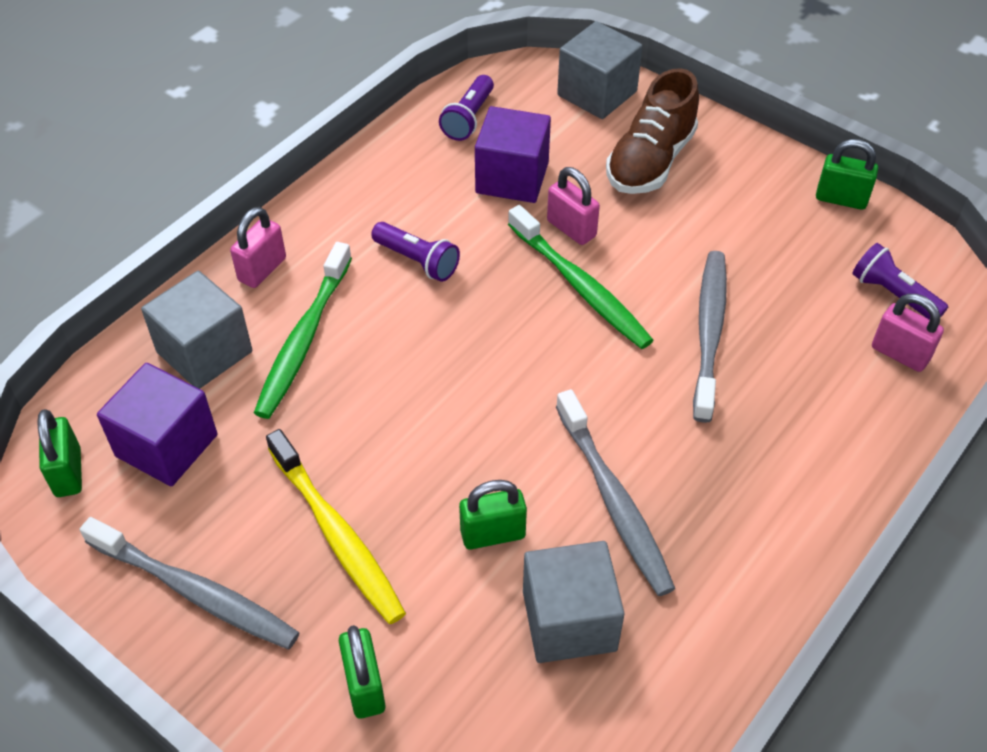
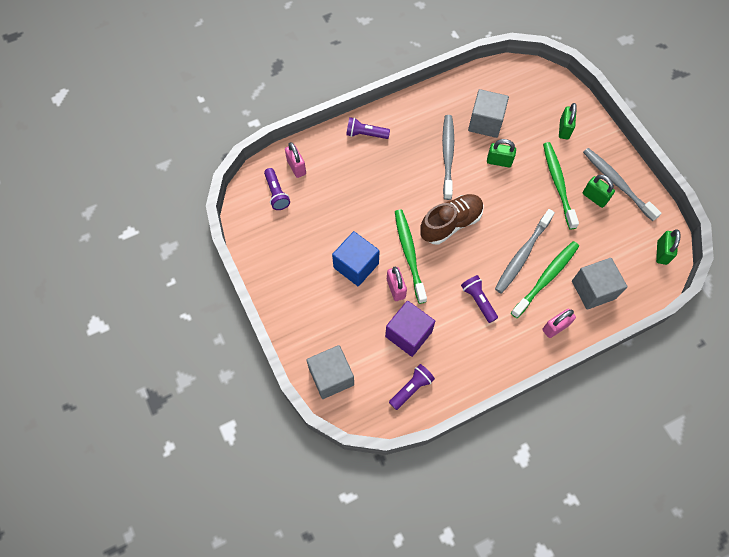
camera: 155 degrees left, 15 degrees up
(166, 445) = (618, 249): purple cube -> none
(336, 534) = (558, 184): yellow toothbrush -> green toothbrush
(650, 161) = (333, 314): brown shoe -> brown shoe (451, 224)
(662, 237) = (356, 265): none -> blue cube
(709, 333) = (367, 208): grey toothbrush -> grey toothbrush (522, 254)
(819, 476) = (365, 134): none -> purple flashlight
(841, 199) = (258, 251): green padlock -> green padlock (594, 197)

